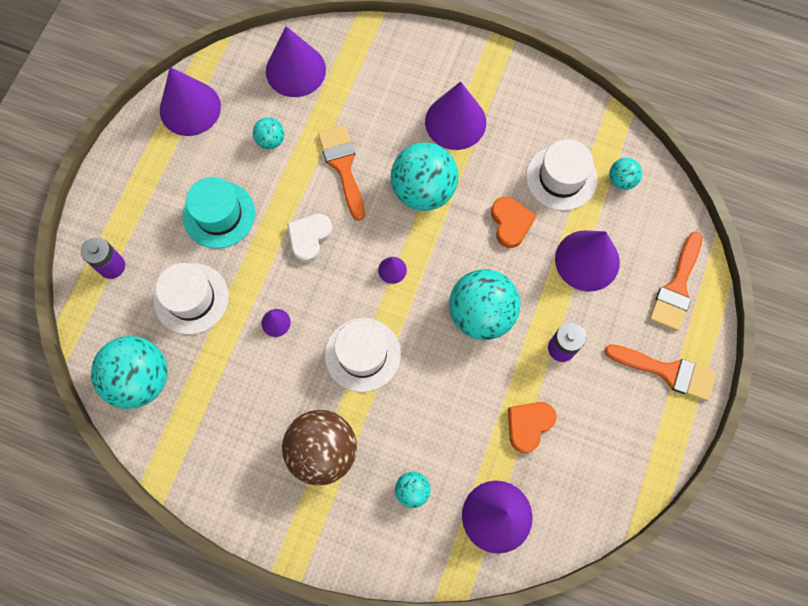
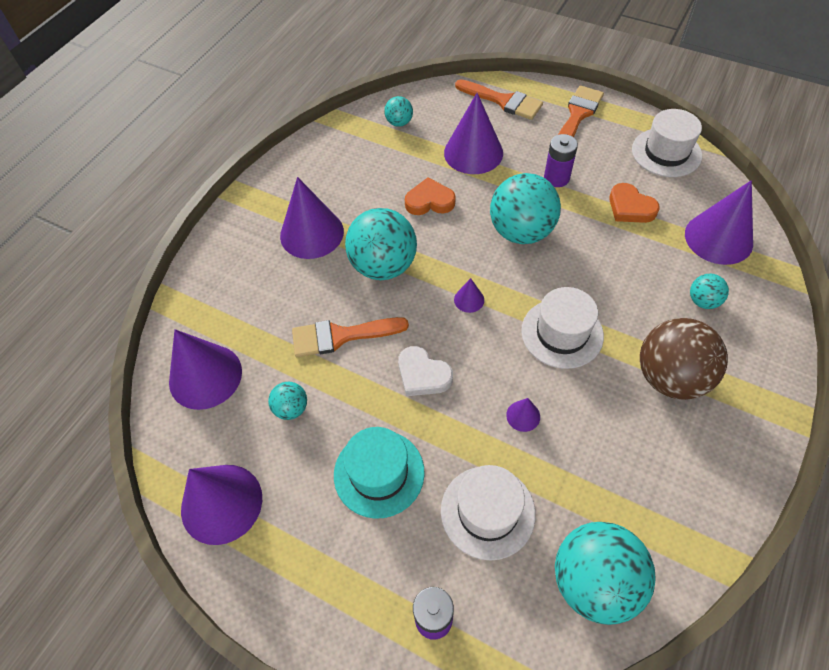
camera: 80 degrees left, 15 degrees down
(561, 178) = (389, 161): white hat -> white hat (666, 152)

